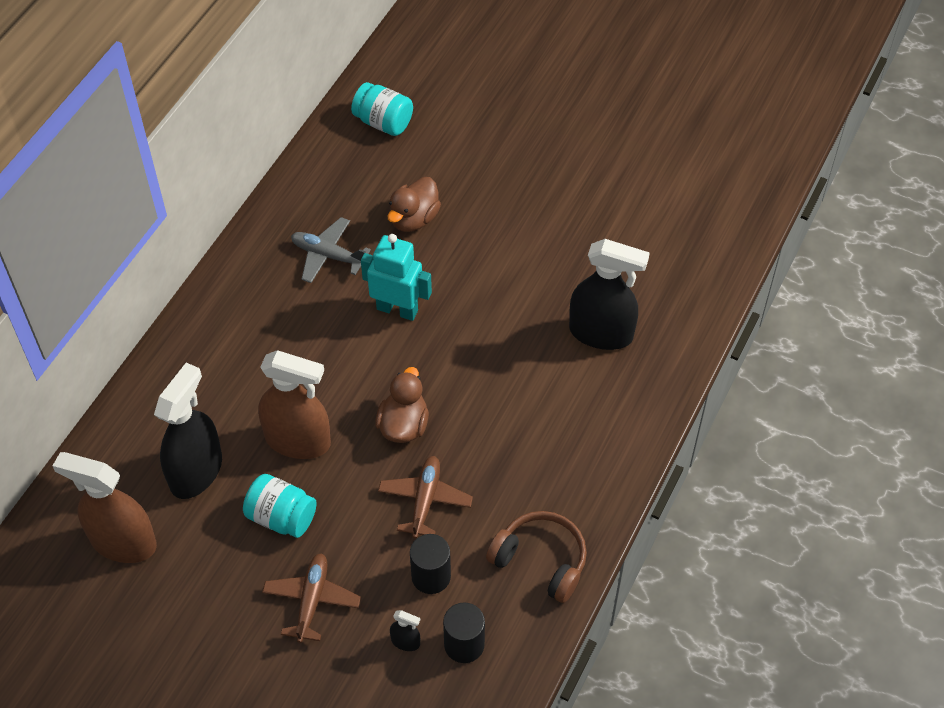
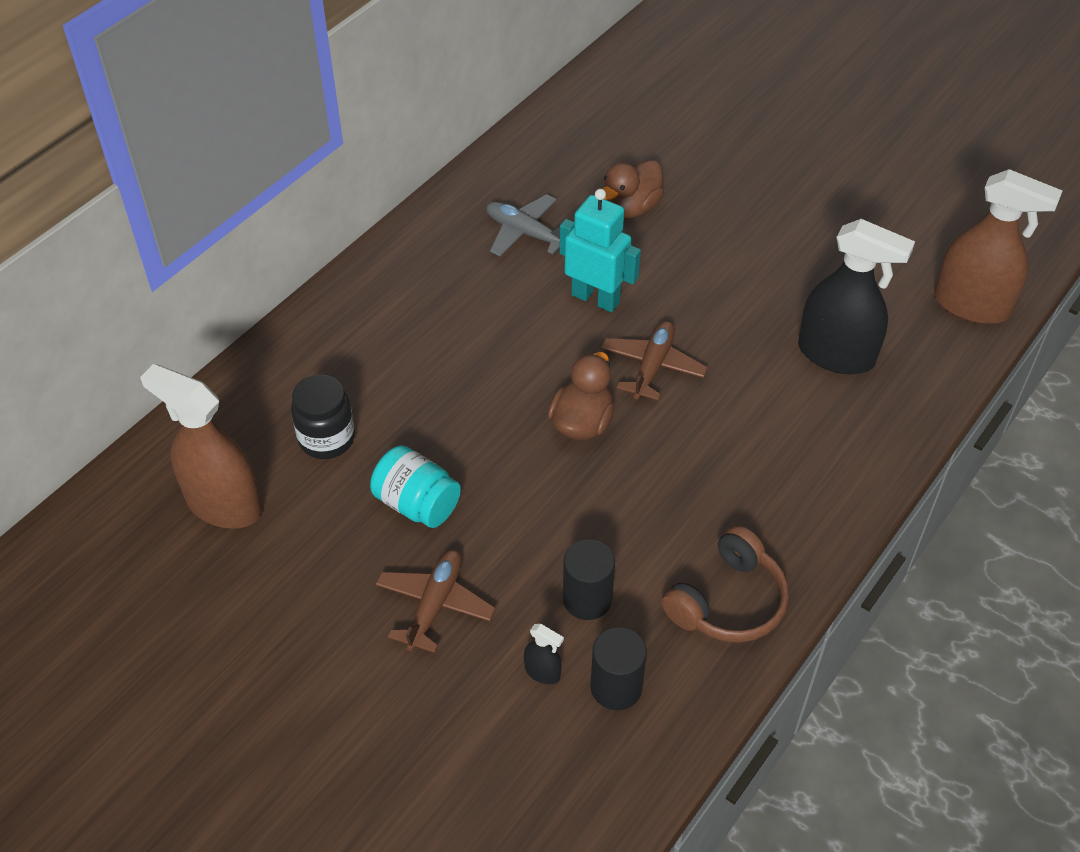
camera: 10 degrees right, 5 degrees down
(196, 471) = (327, 439): black spray bottle -> black jar
(298, 440) = (453, 422): brown spray bottle -> brown spray bottle (971, 306)
(383, 122) = (612, 110): turquoise jar -> none
(425, 500) = (594, 510): brown plane -> brown plane (652, 366)
(540, 561) = (728, 601): brown headphones -> brown headphones turned 90 degrees clockwise

